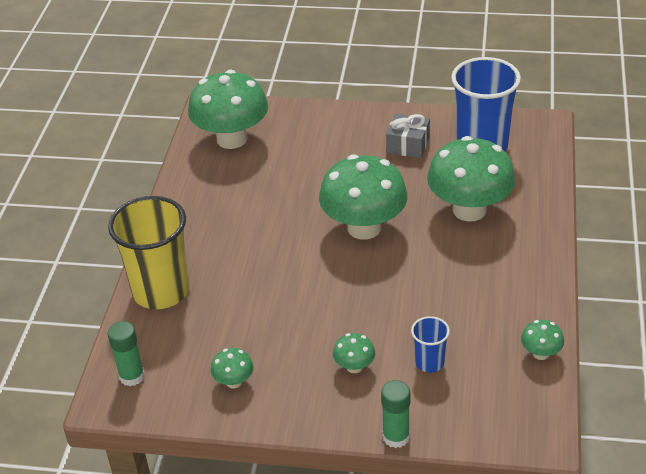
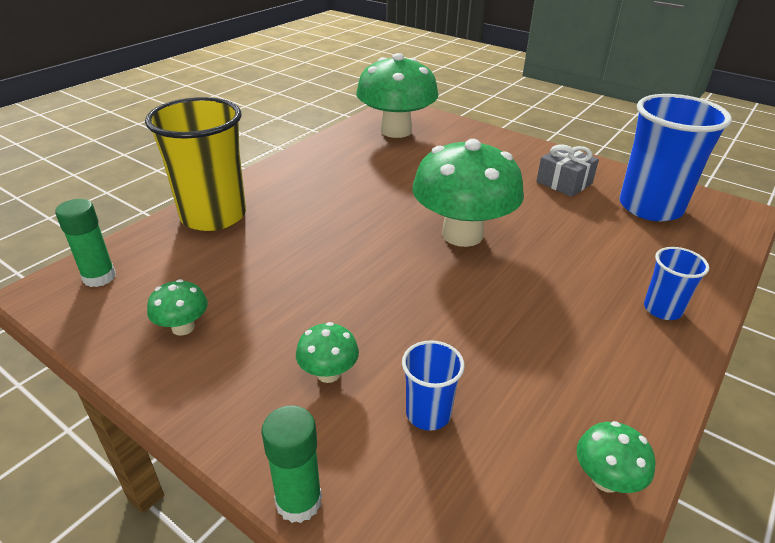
camera: 25 degrees right, 5 degrees down
(469, 210) = (599, 259): green mushroom -> none
(526, 233) = (662, 309): none -> blue cup

